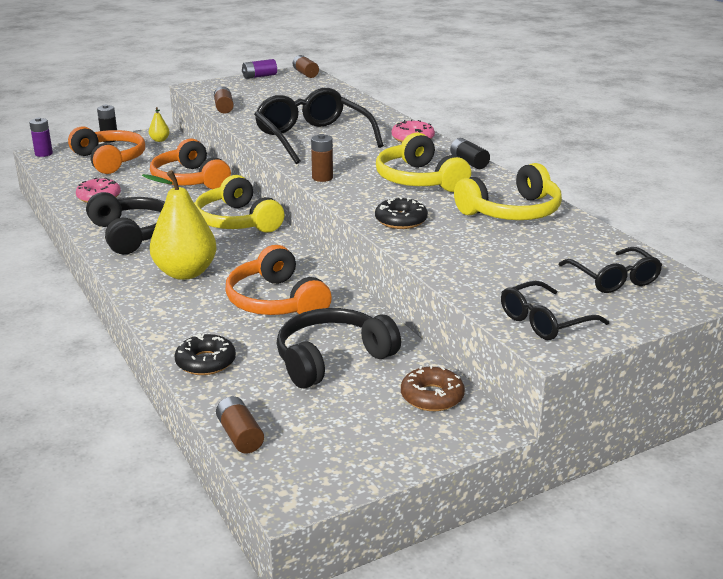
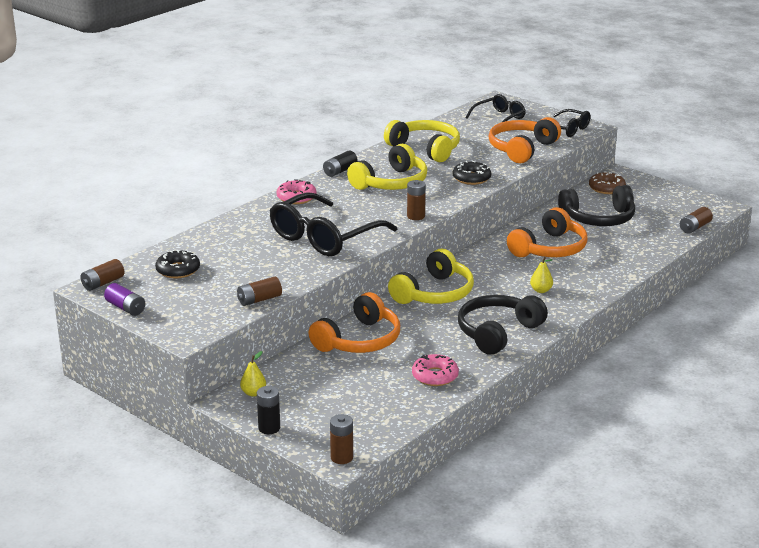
camera: 110 degrees left, 0 degrees up
(43, 154) = (342, 457): purple battery -> brown battery
(110, 160) = (334, 404): orange headphones -> orange headphones (521, 149)
(185, 273) = (541, 290): yellow pear -> yellow pear, size x0.43
(206, 362) = (642, 253): black donut -> black donut (178, 270)
(332, 359) = (598, 219): black headphones -> black headphones turned 45 degrees counterclockwise

